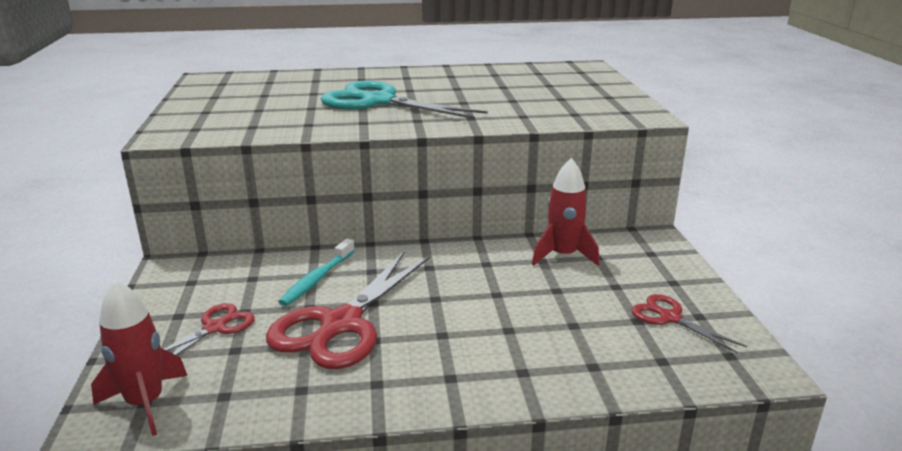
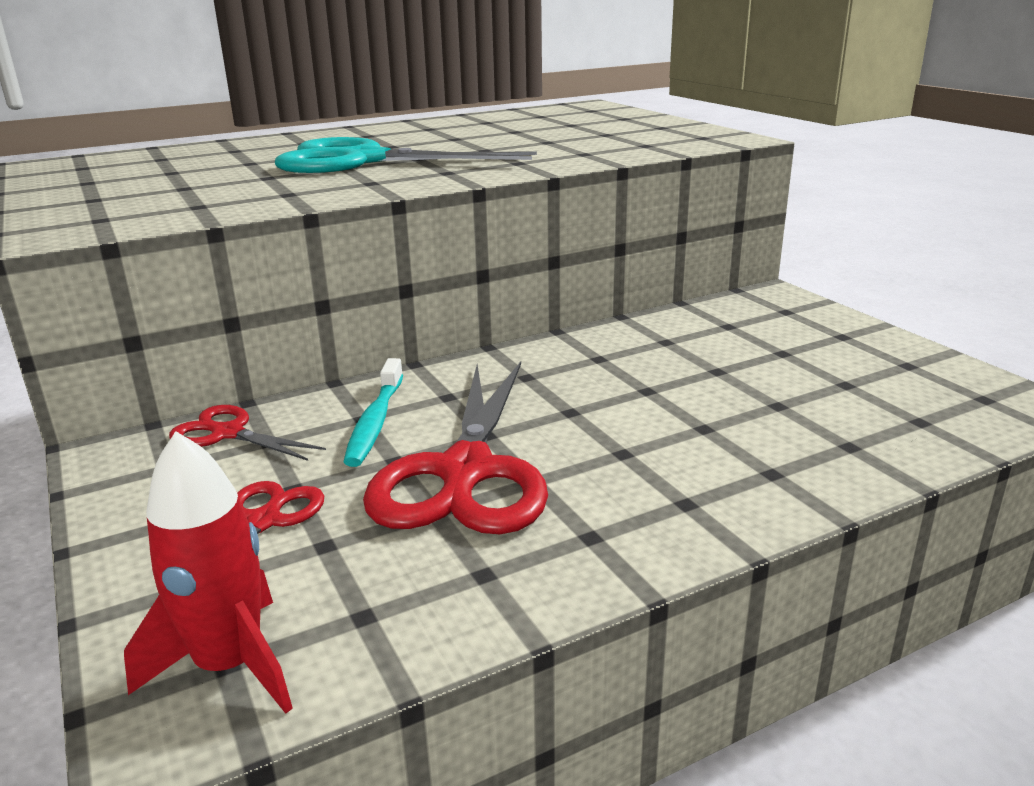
camera: 20 degrees left, 0 degrees up
(563, 255) = (687, 332): red rocket -> none
(670, 318) = (879, 373): red scissors -> red scissors (228, 433)

